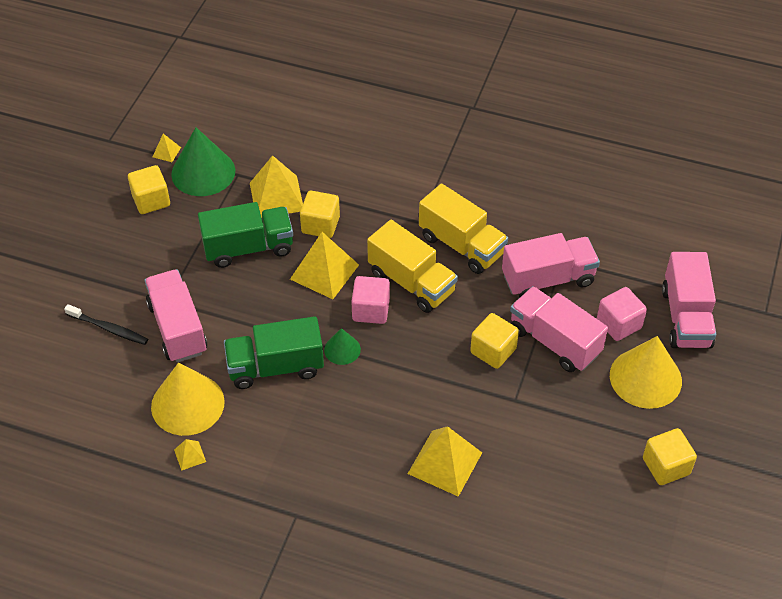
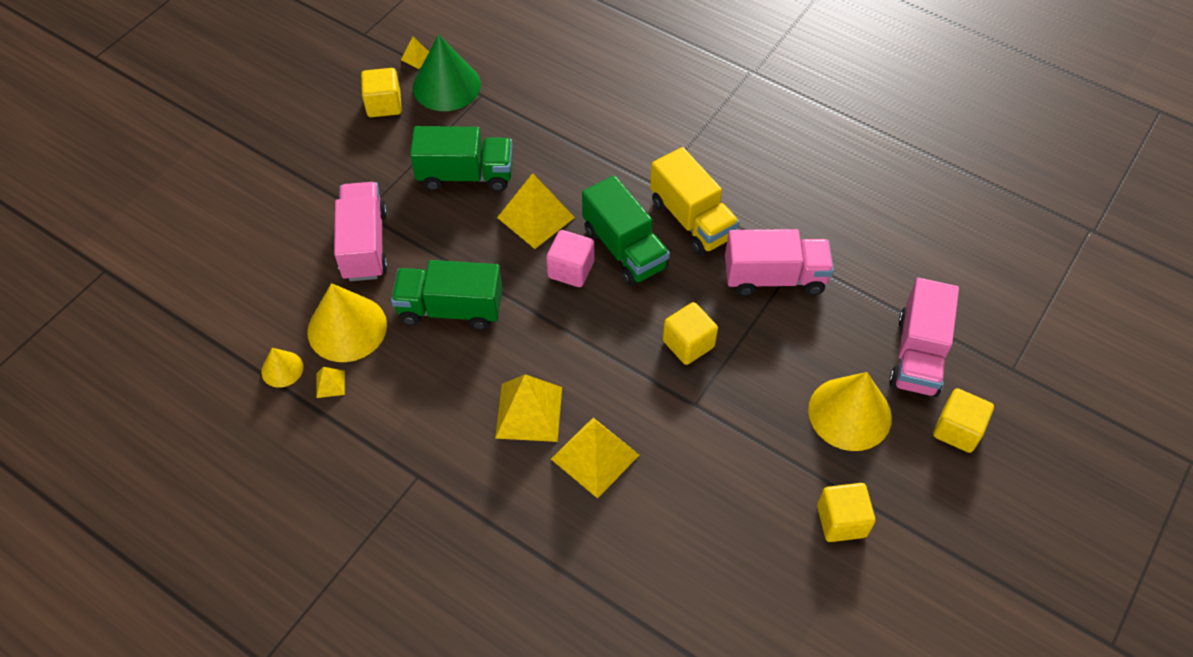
camera: 15 degrees right, 5 degrees up
(109, 329) = (295, 230): black toothbrush -> none
(141, 453) = (282, 369): none -> yellow cone
(276, 196) = (513, 126): yellow pyramid -> yellow pyramid (529, 412)
(320, 225) = (548, 166): yellow cube -> yellow cube (957, 430)
(342, 349) = (526, 305): green cone -> none
(411, 282) = (624, 249): yellow truck -> green truck
(554, 341) = (759, 348): pink truck -> none
(619, 324) = (838, 345): pink cube -> none

